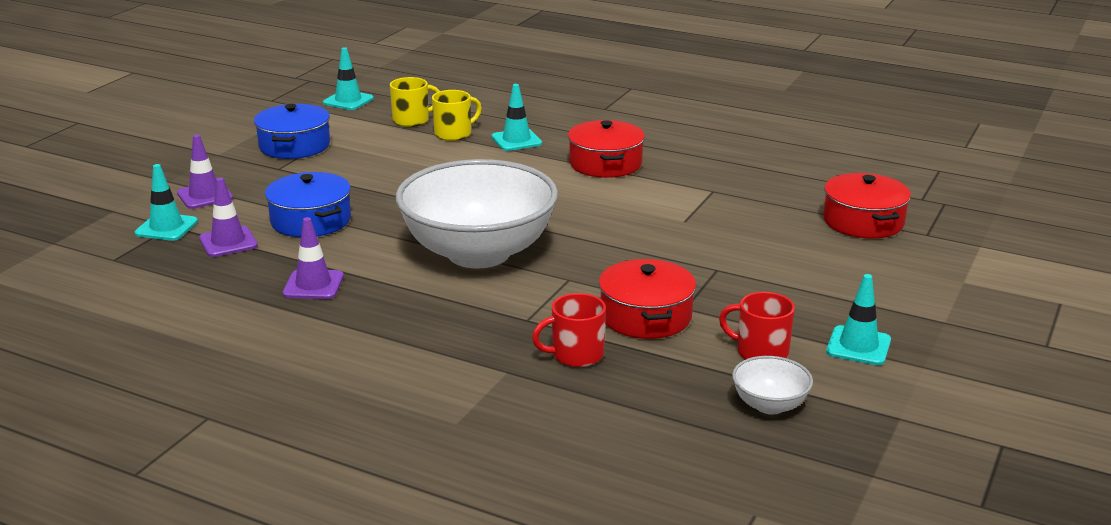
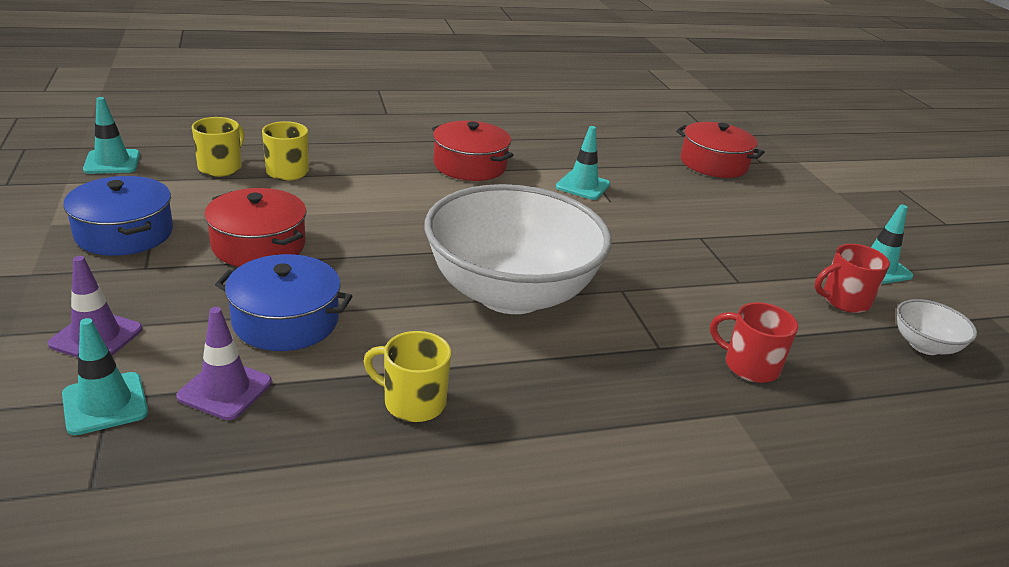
camera: 45 degrees left, 5 degrees up
(313, 285) = (413, 402): purple traffic cone -> yellow mug
(516, 140) = (359, 163): turquoise traffic cone -> turquoise traffic cone (583, 186)
(576, 355) = (750, 366): red mug -> red mug turned 90 degrees clockwise
(646, 316) = (730, 302): red pot -> red pot (259, 245)

